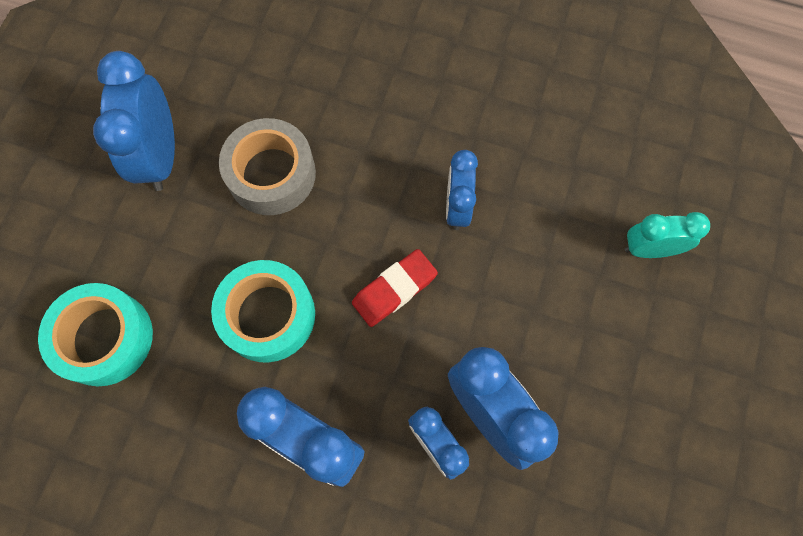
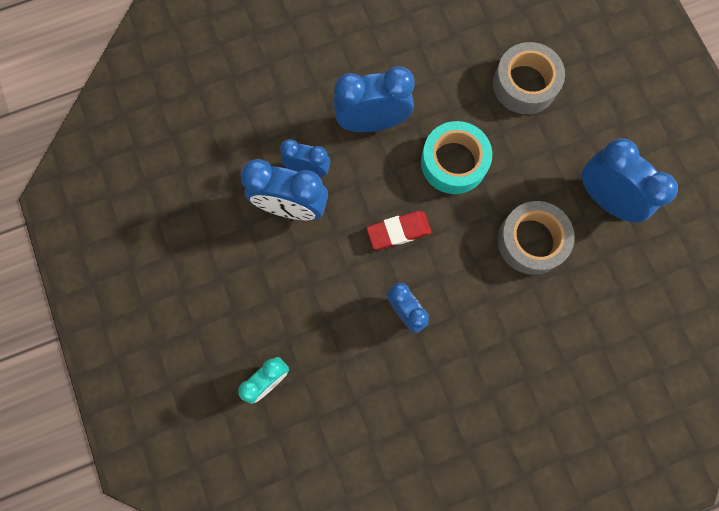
camera: 140 degrees right, 5 degrees up
(105, 338) = (524, 84): turquoise tape -> grey tape
(394, 289) = (398, 231): red eraser -> red eraser turned 60 degrees clockwise

